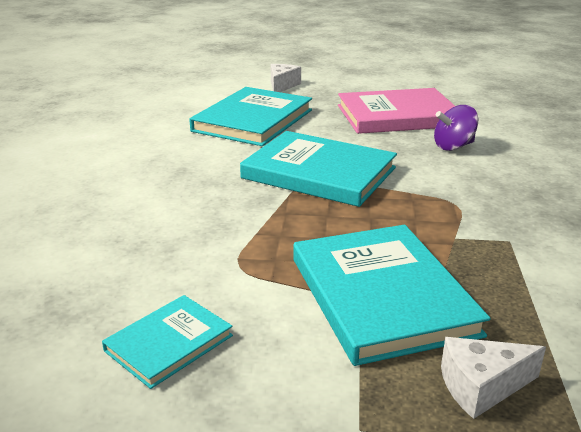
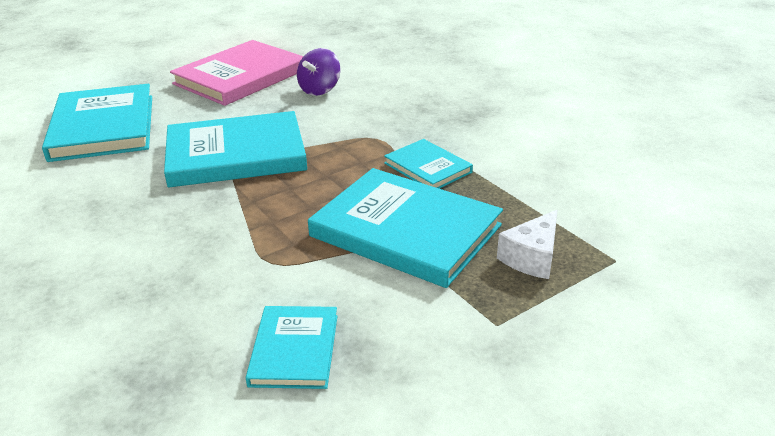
camera: 40 degrees left, 5 degrees up
(282, 86) = (86, 80): white cheese -> none
(474, 250) = (427, 168): none -> turquoise book

